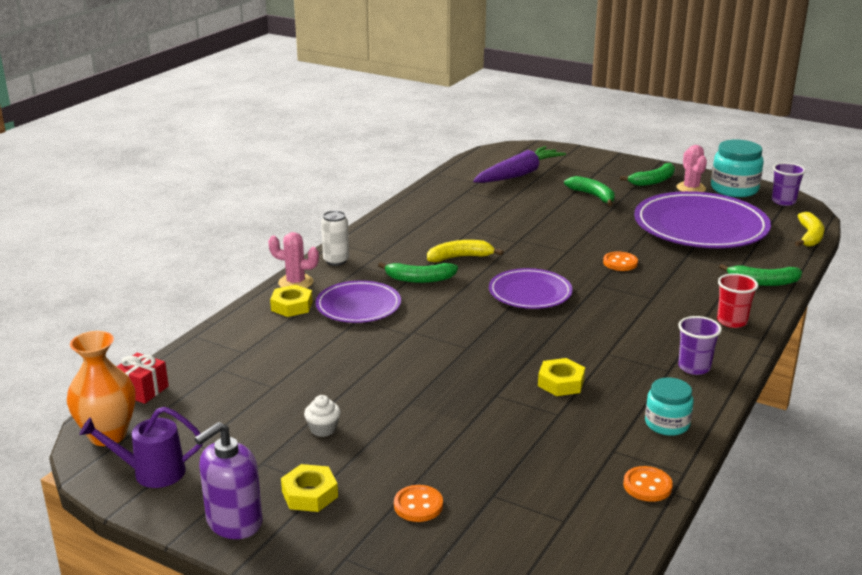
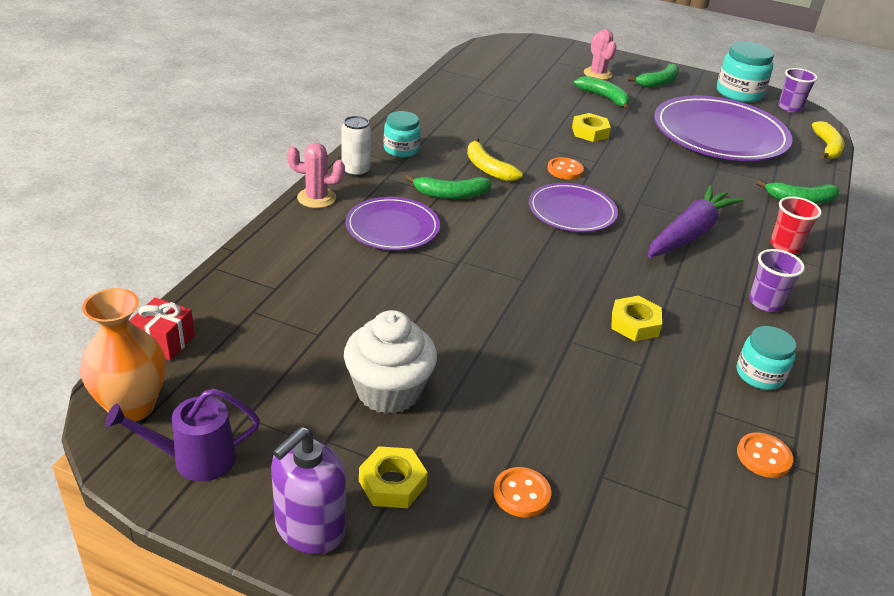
camera: 10 degrees left, 10 degrees up
(291, 306) = (318, 228): yellow nut -> yellow nut (590, 132)
(323, 429) = (388, 391): white cupcake -> white cupcake, size x2.16
(382, 242) = (401, 149): none -> turquoise jar
(460, 257) = (488, 168): yellow banana -> yellow banana turned 105 degrees counterclockwise
(518, 174) = (523, 72): purple carrot -> purple carrot (689, 233)
(620, 263) = (653, 176): orange button -> orange button (565, 170)
(691, 188) = (697, 91): pink cactus -> pink cactus (597, 74)

